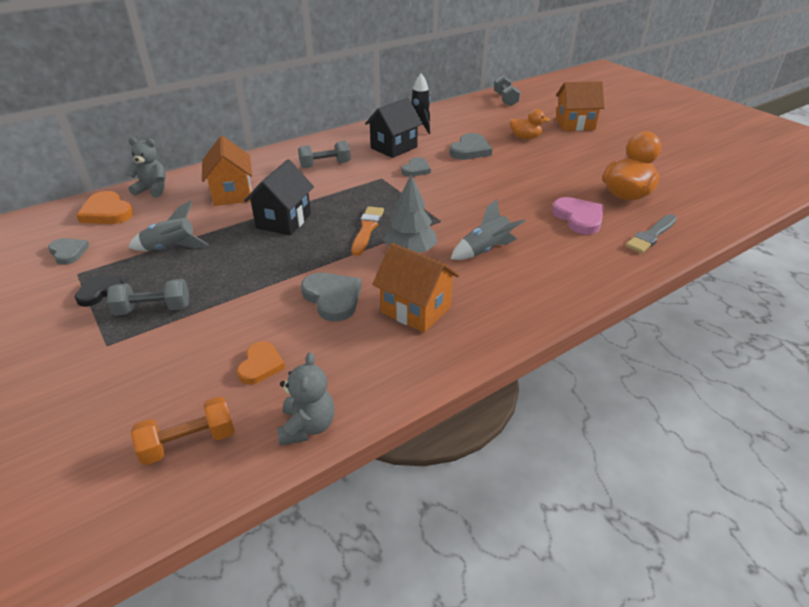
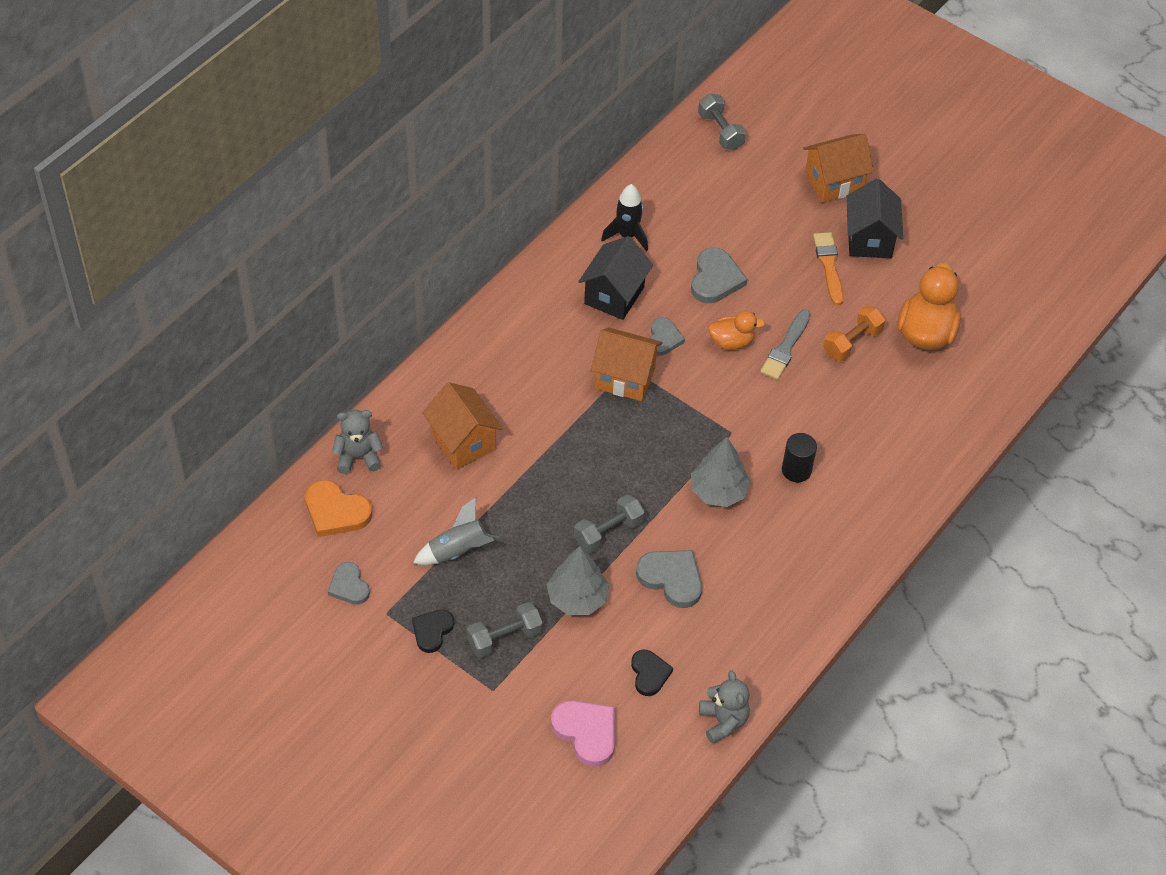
camera: 20 degrees left, 15 degrees up
(68, 252) = (349, 586): grey heart -> grey heart turned 150 degrees counterclockwise
(189, 442) = (638, 760): orange dumbbell -> orange dumbbell (852, 342)
(239, 295) = (577, 598): none -> grey tree
(261, 365) = (649, 674): orange heart -> black heart
(283, 221) = (555, 476): black house -> black house (869, 239)
(325, 165) = (544, 355): grey dumbbell -> grey dumbbell (608, 532)
(367, 229) = (656, 467): orange brush -> orange brush (829, 266)
(415, 310) = (758, 573): orange house -> orange house (625, 378)
(485, 250) = (796, 470): grey rocket -> black cylinder
(525, 137) = (777, 232): orange duck -> orange duck (731, 342)
(579, 218) = (881, 391): pink heart -> pink heart (586, 732)
(651, 235) = (962, 403): grey brush -> grey brush (785, 348)

